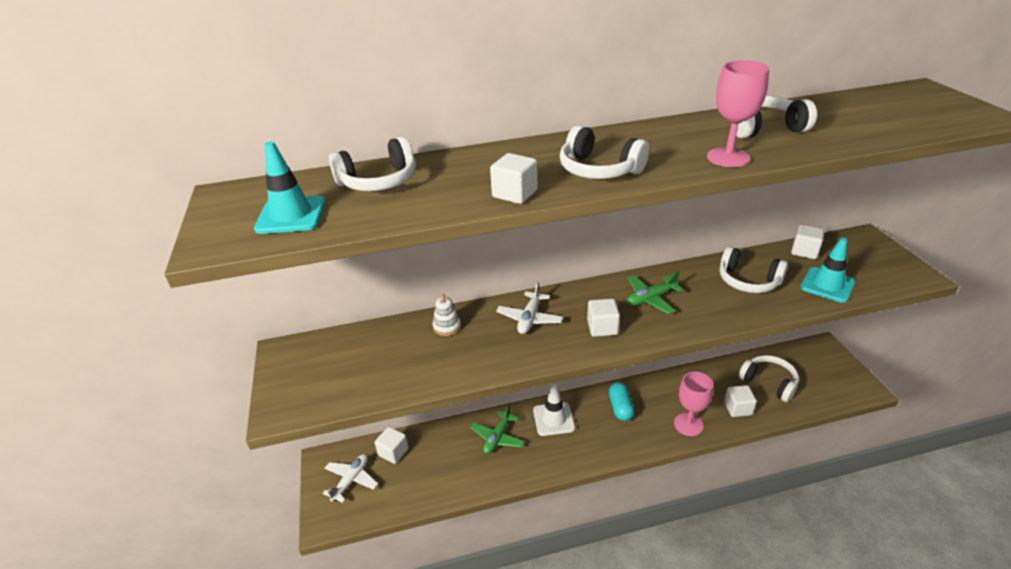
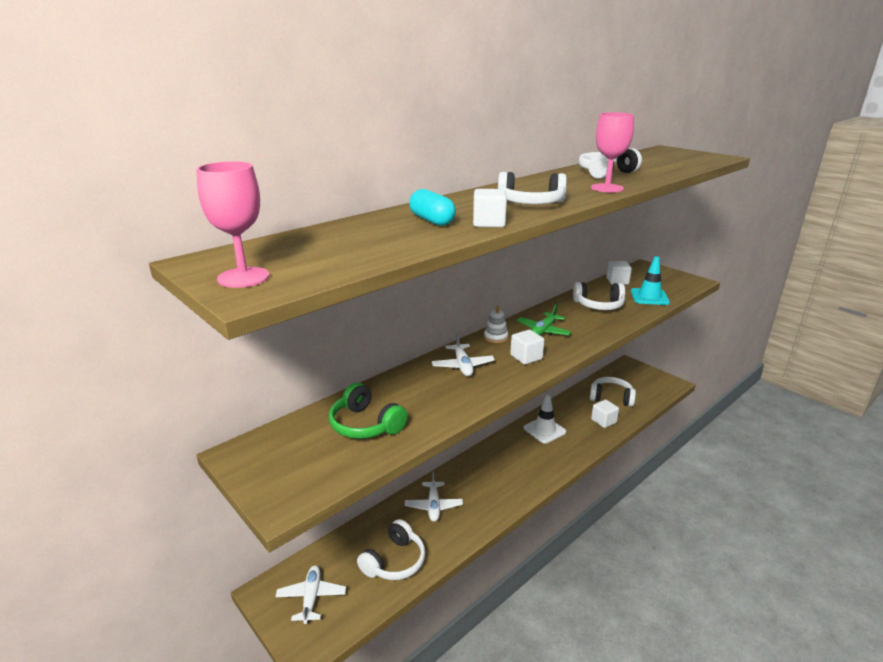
camera: 30 degrees left, 10 degrees down
(291, 215) = (304, 263): turquoise traffic cone -> none
(379, 181) = (356, 232): white headphones -> white headphones (394, 561)
(393, 452) = (339, 555): white cube -> none
(394, 357) = (365, 425): none -> green headphones
(447, 326) = (394, 389): white stacking toy -> white stacking toy (496, 337)
(497, 437) = (433, 506): green plane -> white plane
(553, 419) = (472, 474): white traffic cone -> white traffic cone (544, 430)
(620, 407) = (519, 448): turquoise capsule -> turquoise capsule (432, 220)
(688, 424) = (578, 443): pink goblet -> pink goblet (243, 277)

